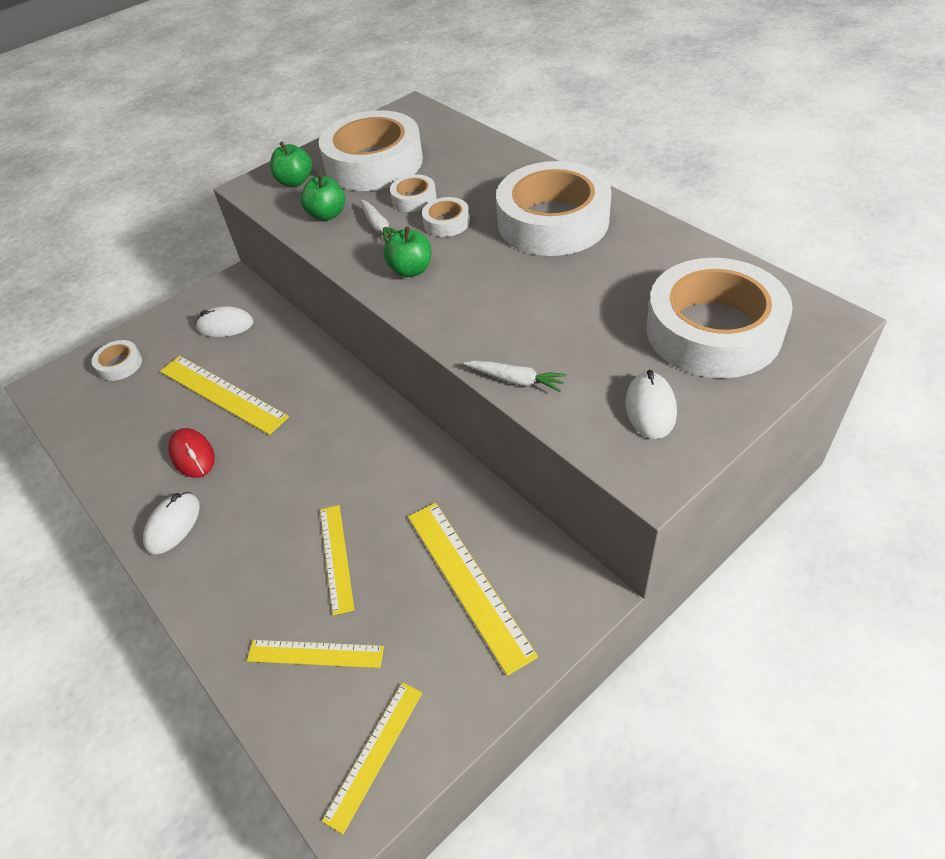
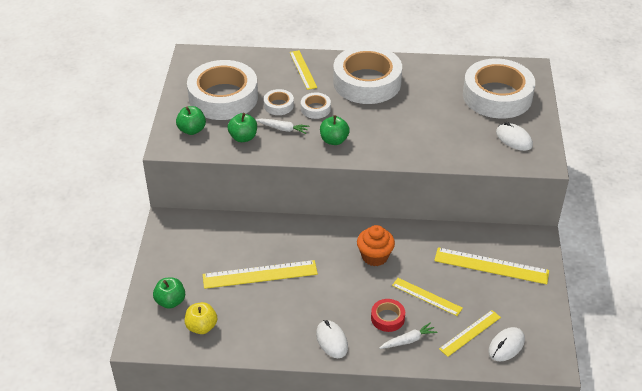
camera: 50 degrees left, 5 degrees down
(103, 410) = (201, 327): none -> yellow apple
(120, 364) = (170, 301): white tape -> green apple
(192, 455) = (291, 309): red mouse -> none
(225, 325) = (203, 243): white mouse -> white mouse (506, 346)
(259, 547) = (387, 318): none -> red tape
(353, 459) = (375, 256): none -> orange cupcake
(374, 754) = (537, 343): yellow ruler -> yellow ruler (303, 69)
(516, 380) = (451, 159): white carrot -> white carrot (408, 340)

